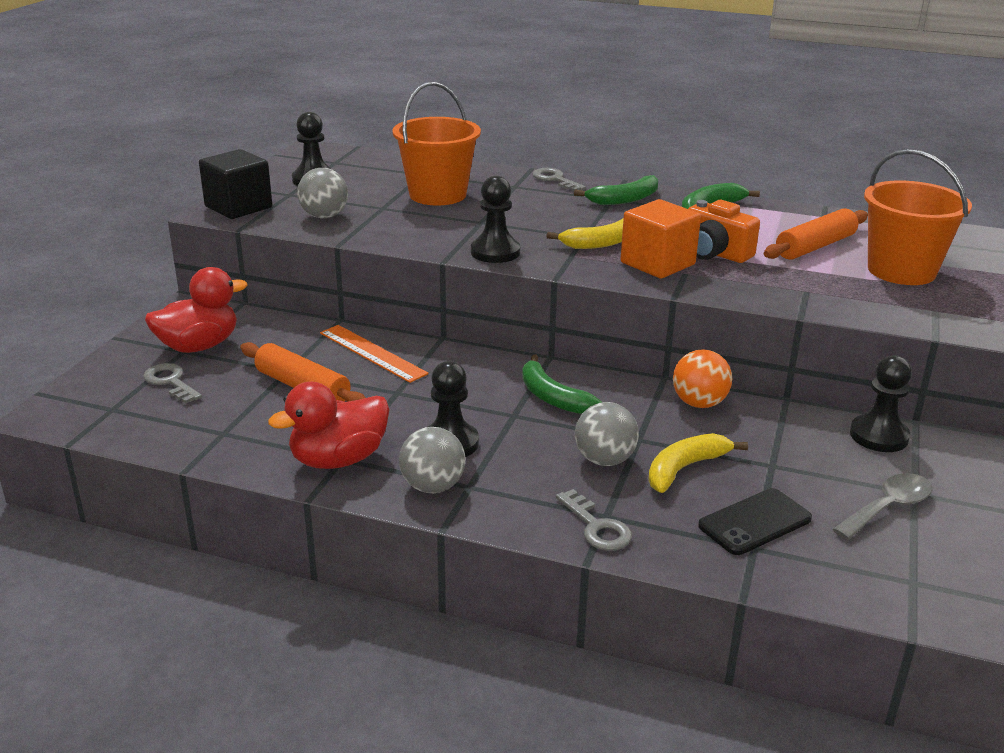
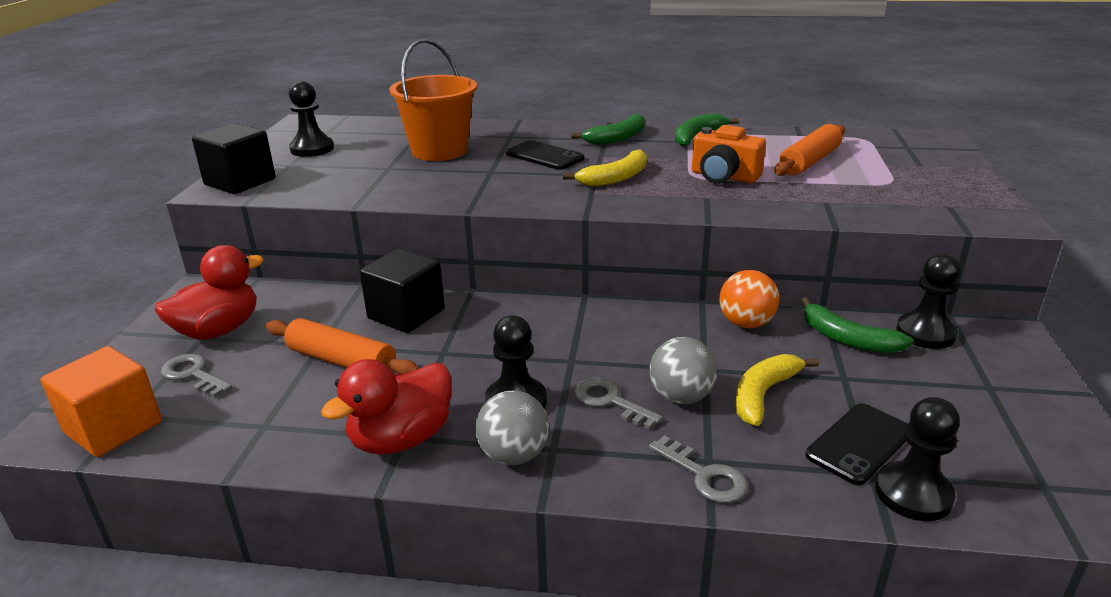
camera: 10 degrees left, 0 degrees up
(324, 216) = (332, 182): grey ball -> none
(372, 353) = (406, 314): orange ruler -> black cube
(495, 252) = (516, 198): black pawn -> black pawn (913, 494)
(541, 211) = (544, 156): none -> black phone
(552, 397) = (602, 336): green banana -> green banana (847, 339)
(555, 180) = (545, 127): grey key -> grey key (610, 401)
(657, 263) = (676, 192): orange cube -> orange cube (113, 427)
(888, 507) = (975, 406): grey spoon -> none
(901, 271) = (897, 174): orange bucket -> none

